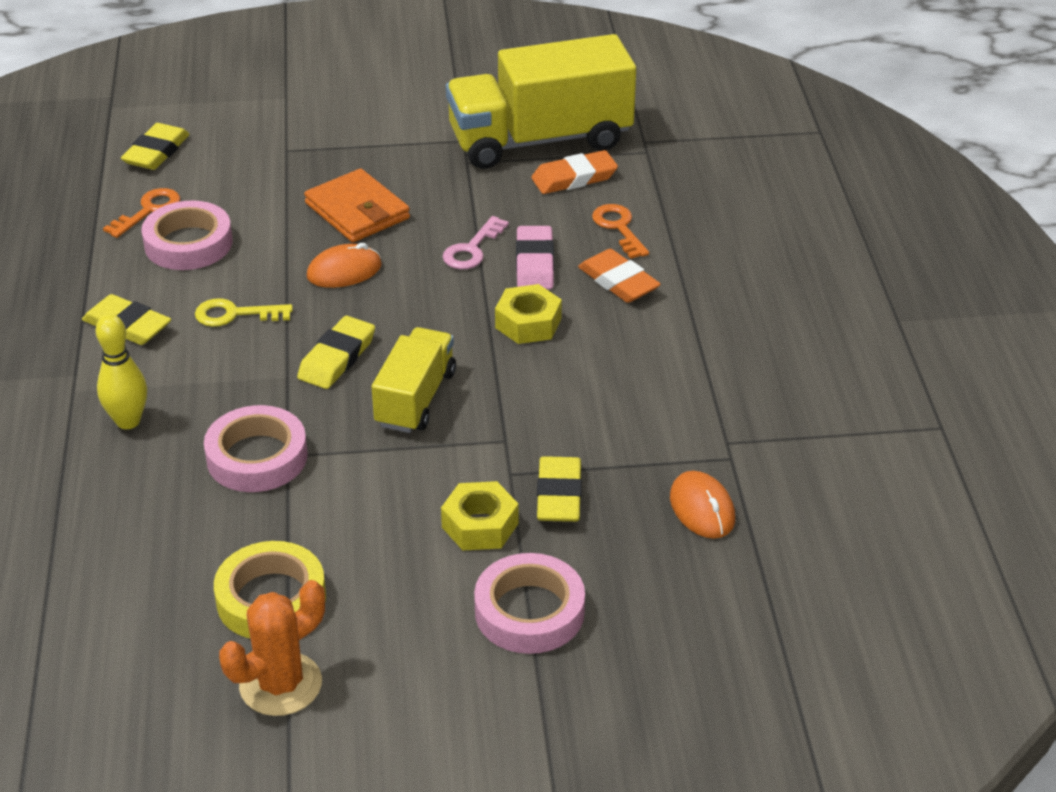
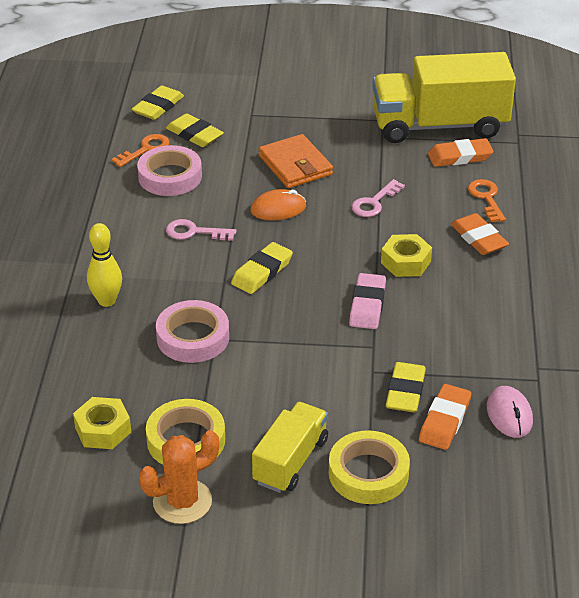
camera: 10 degrees right, 0 degrees up
(127, 325) = (117, 231): yellow eraser -> yellow eraser (194, 134)
(235, 314) = (194, 232): yellow key -> pink key
(415, 399) = (313, 308): yellow truck -> yellow truck (290, 461)
(480, 525) = (344, 406): yellow nut -> yellow nut (103, 430)
(529, 611) = (368, 473): pink tape -> yellow tape
(534, 263) = (418, 218): pink eraser -> pink eraser (367, 305)
(618, 527) = (444, 420): none -> orange eraser
(702, 509) = (509, 414): orange mouse -> pink mouse

